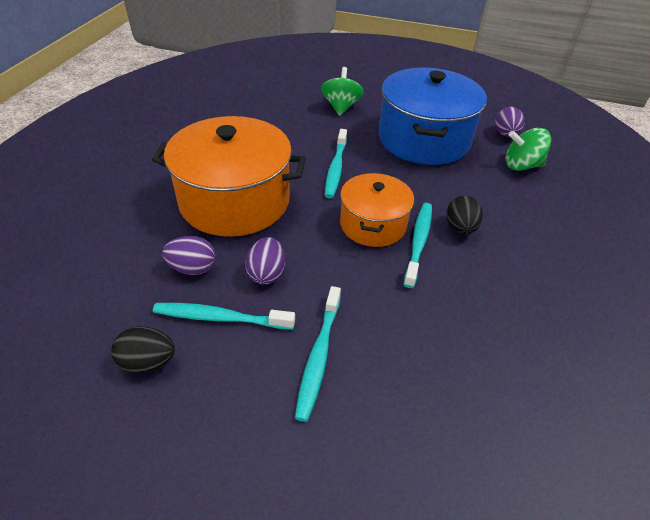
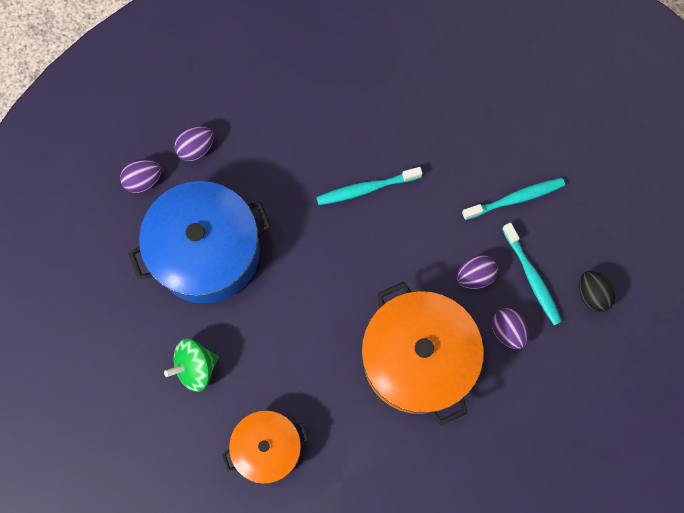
camera: 120 degrees left, 30 degrees up
(335, 168) = (313, 305): turquoise toothbrush -> none
(373, 224) = (368, 232): orange pot -> orange pot (267, 448)
(460, 228) = (327, 165): black egg -> none
(521, 166) = (196, 148): green spinning top -> purple egg

